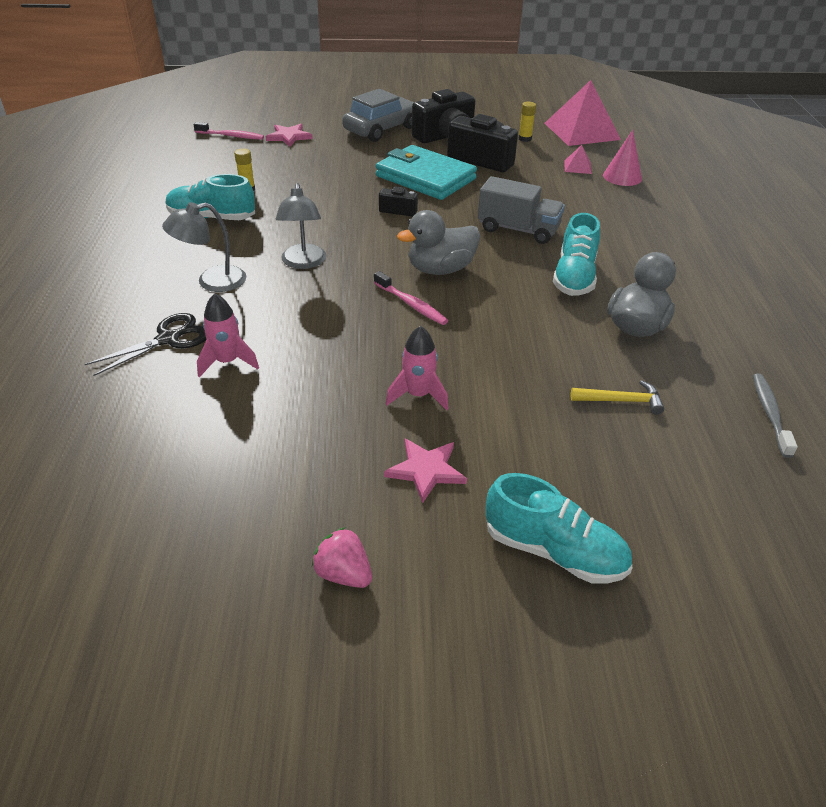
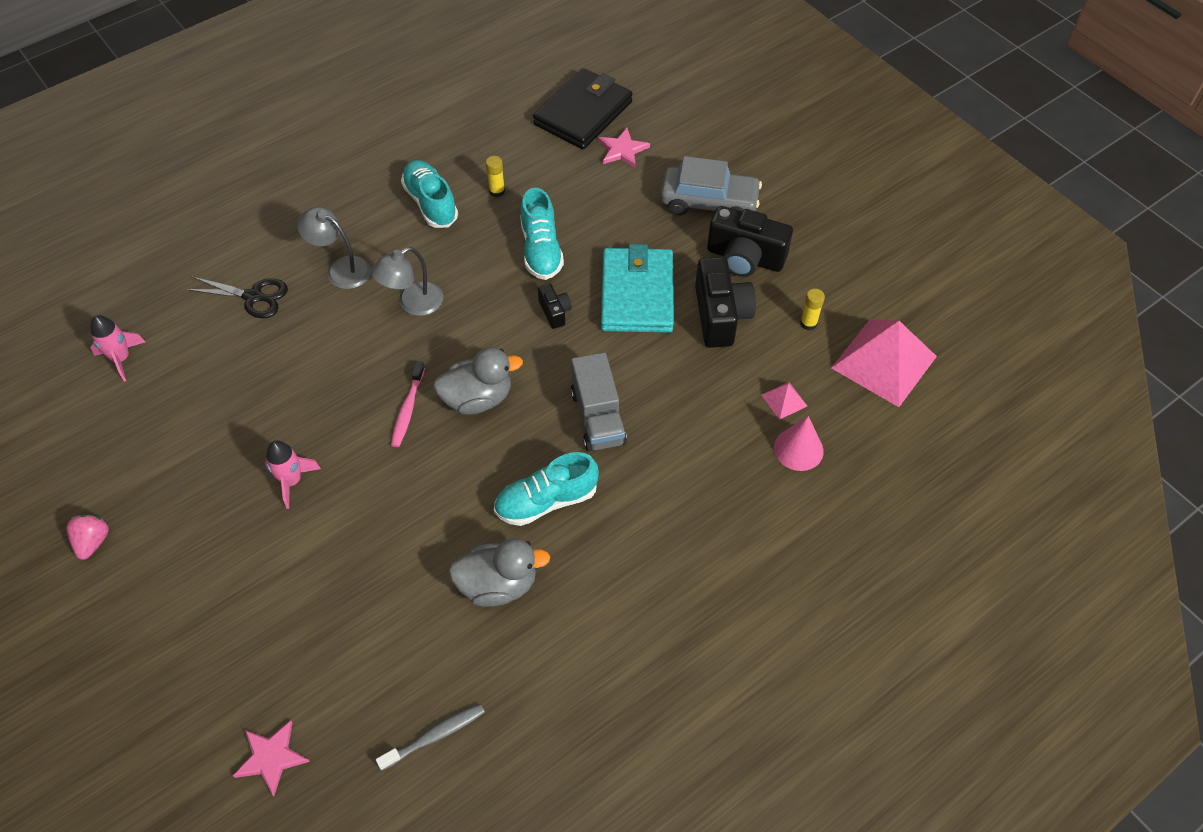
camera: 55 degrees right, 15 degrees up
(227, 362) = (251, 347): pink rocket -> pink rocket (121, 359)
(231, 136) = (583, 113): pink toothbrush -> black wallet
(426, 470) = (212, 532): pink star -> pink star (271, 757)
(440, 269) = (478, 398): grey duck -> grey duck turned 135 degrees clockwise
(554, 551) = (178, 648): turquoise shoe -> turquoise shoe (541, 250)
(621, 401) = (377, 618): yellow hammer -> none

